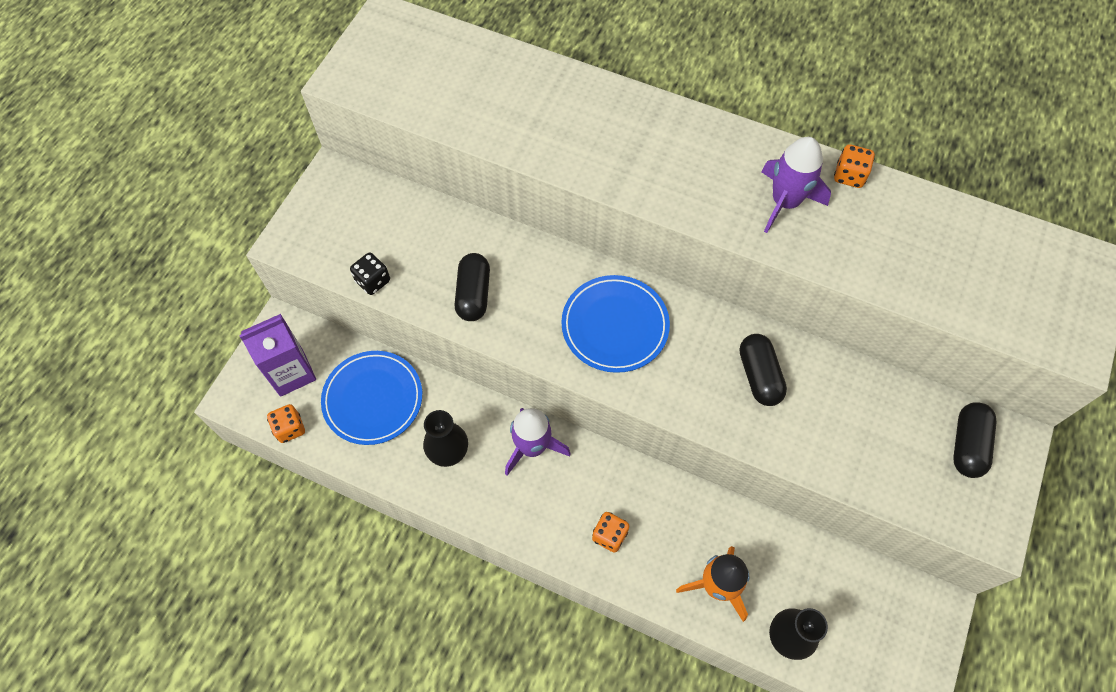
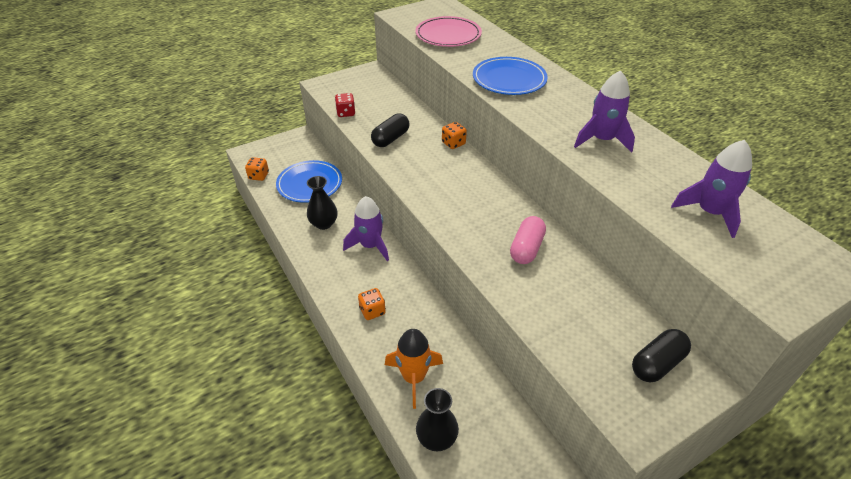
camera: 35 degrees right, 20 degrees down
(291, 373) = (283, 156): purple carton -> none
(373, 281) = (346, 113): black dice -> red dice
(454, 92) = (448, 35): none -> pink plate
(615, 326) = (456, 185): blue plate -> blue plate (509, 79)
(759, 376) = (526, 248): black capsule -> pink capsule
(849, 176) = (661, 146): orange dice -> orange dice (453, 143)
(955, 258) = (709, 213): none -> purple rocket

